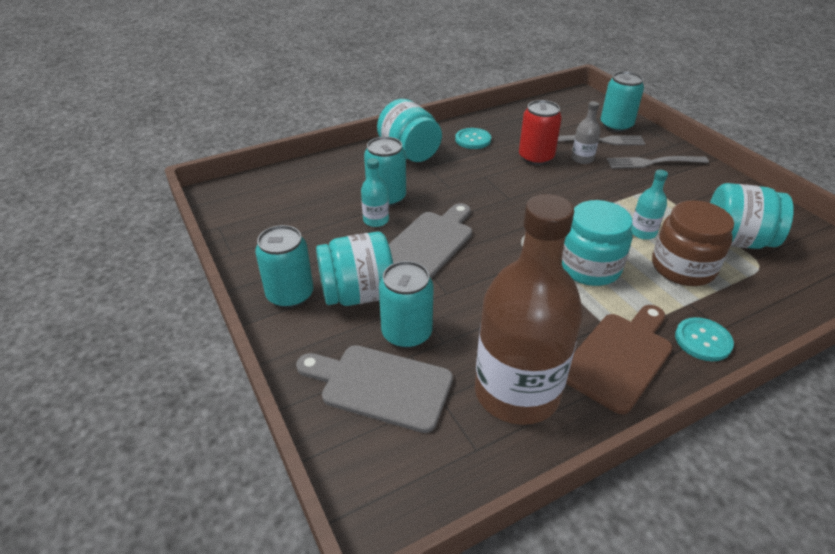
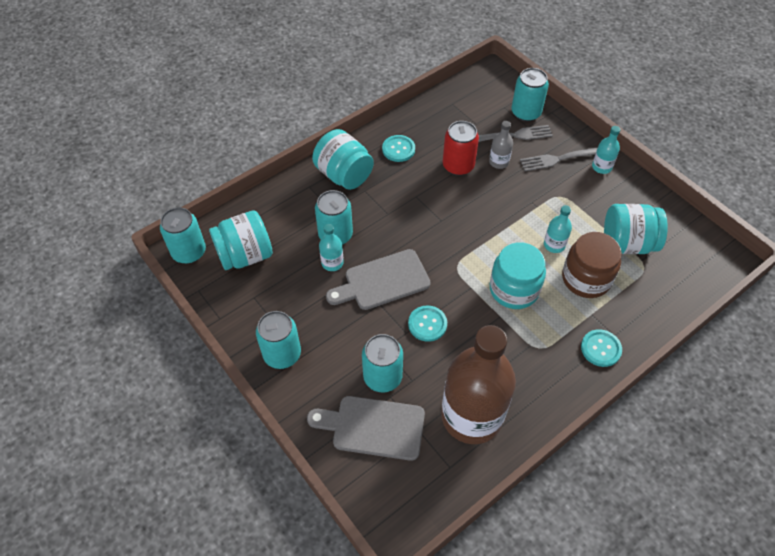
camera: 10 degrees left, 15 degrees up
(223, 195) = (189, 252): none -> turquoise can
(358, 294) = (336, 345): turquoise jar -> turquoise jar (245, 255)
(430, 242) = (382, 281): grey cutting board -> grey cutting board turned 135 degrees counterclockwise
(475, 287) = (427, 324): none -> turquoise button
(619, 357) = (542, 374): brown cutting board -> none
(702, 173) = (601, 167): none -> turquoise bottle

